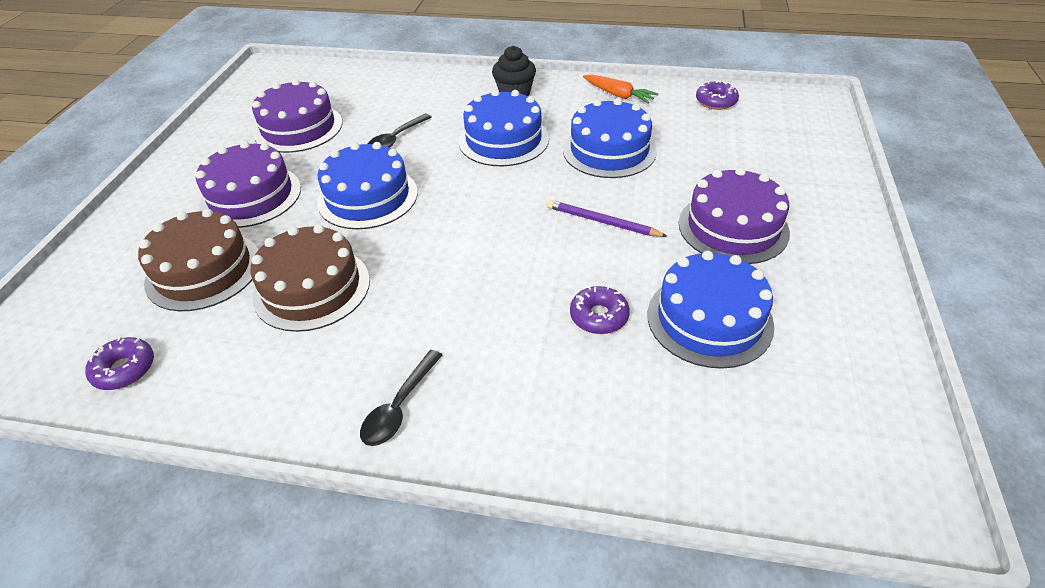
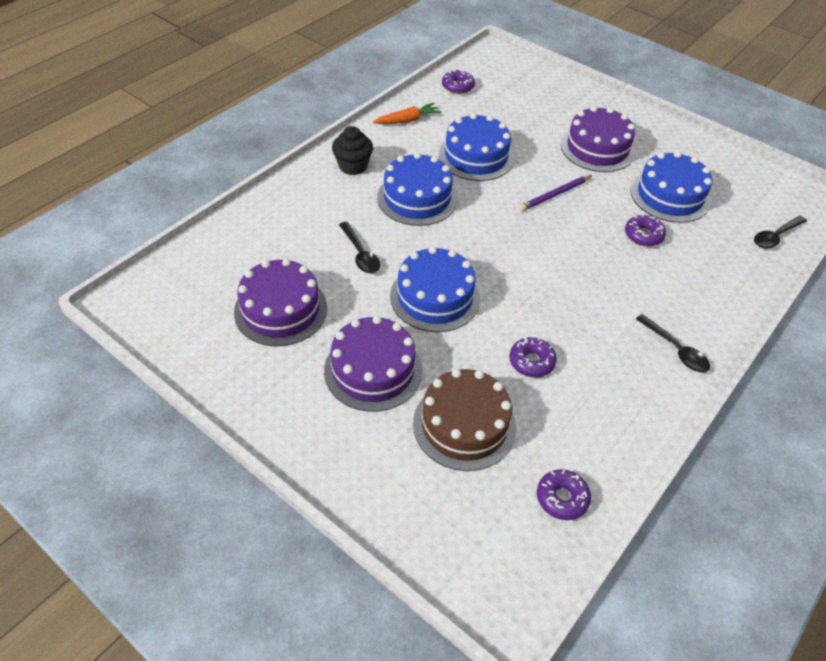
camera: 65 degrees left, 5 degrees up
(312, 288) = (531, 362): brown cake -> purple donut
(740, 468) = (775, 236): none -> black spoon

